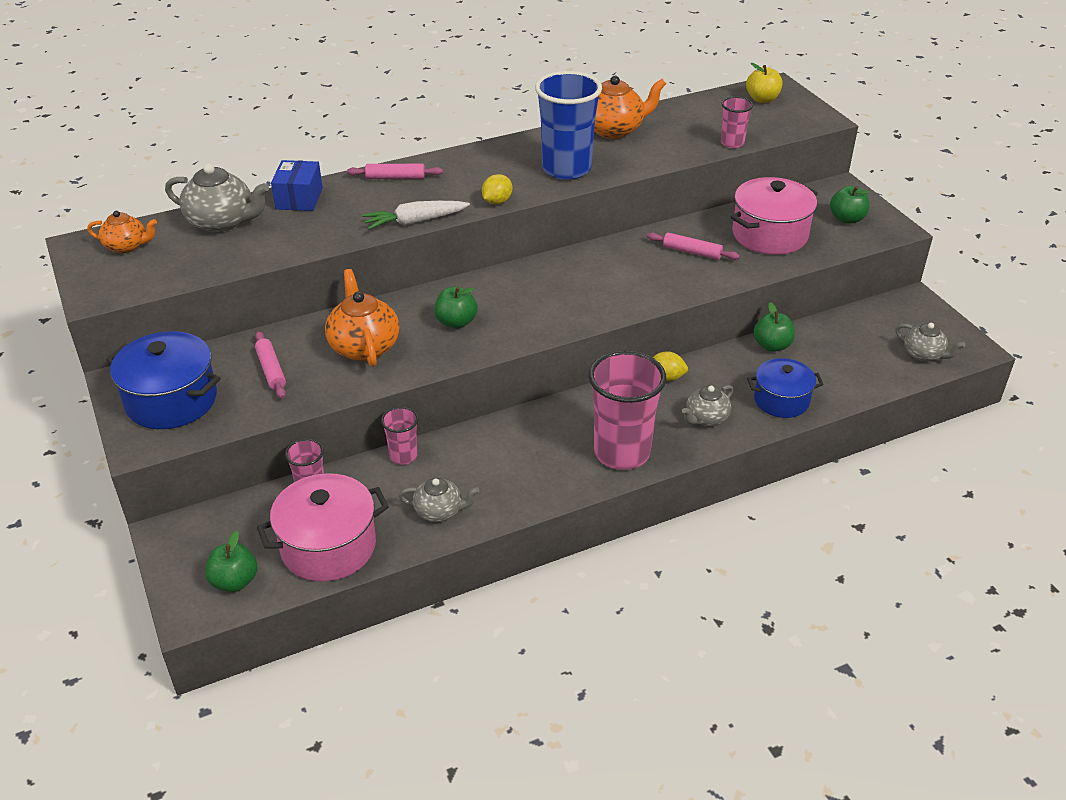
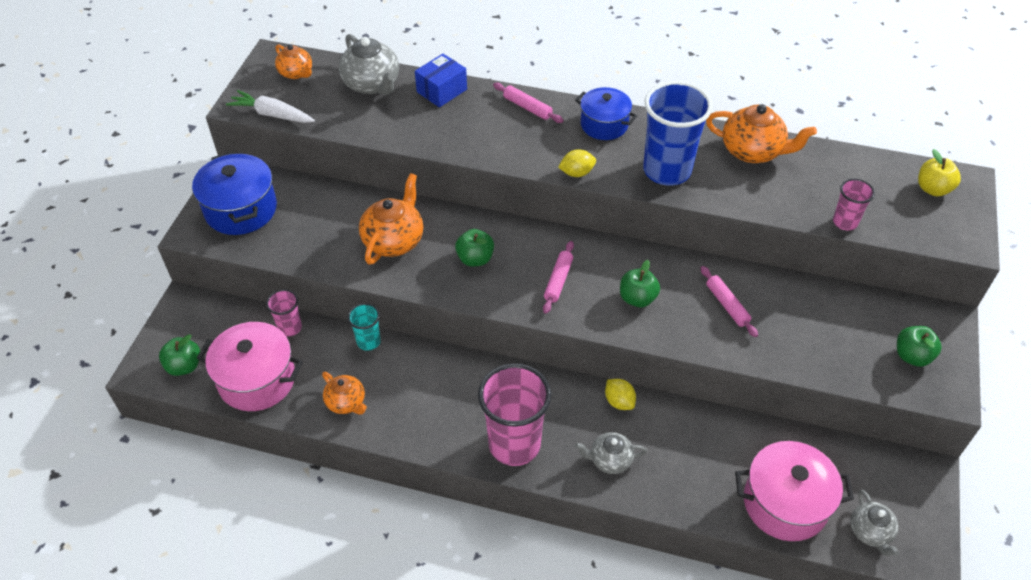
camera: 40 degrees right, 10 degrees up
(271, 370) = (319, 223): pink rolling pin -> pink rolling pin (558, 281)
(403, 456) = (368, 341): pink cup -> turquoise cup
(415, 222) = (497, 158): white carrot -> white carrot (272, 114)
(439, 511) = (346, 402): grey teapot -> orange teapot
(769, 235) = (817, 329): pink pot -> pink pot (785, 503)
(772, 346) = (739, 430): green apple -> green apple (637, 298)
(781, 400) = (689, 487): blue pot -> blue pot (604, 124)

